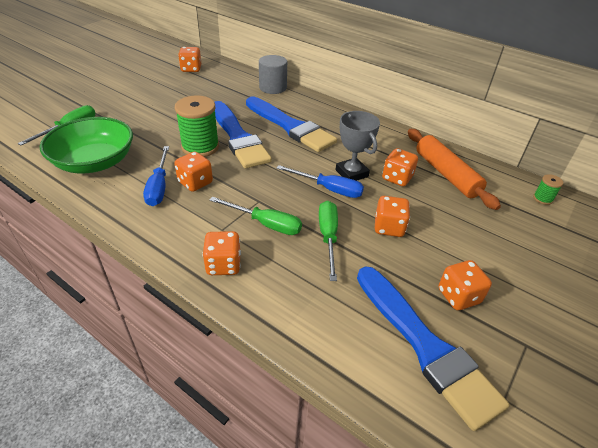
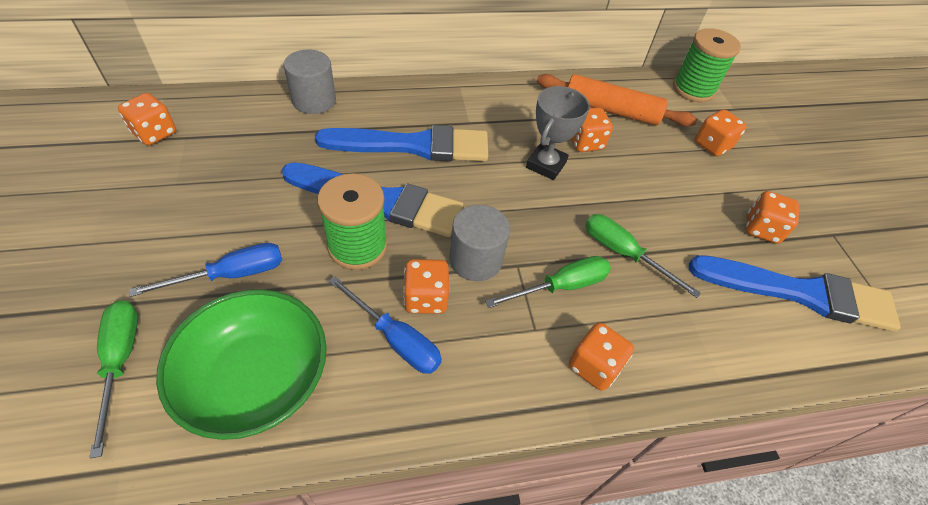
camera: 50 degrees left, 10 degrees up
(242, 185) = (475, 259): none -> grey cylinder
(329, 189) = (553, 199): blue screwdriver -> blue screwdriver (231, 275)
(351, 173) = (546, 165): grey trophy -> grey trophy turned 75 degrees counterclockwise
(389, 227) = (647, 203): orange dice -> orange dice (712, 145)
(542, 198) = (693, 89): green spool -> green spool, size x2.16

